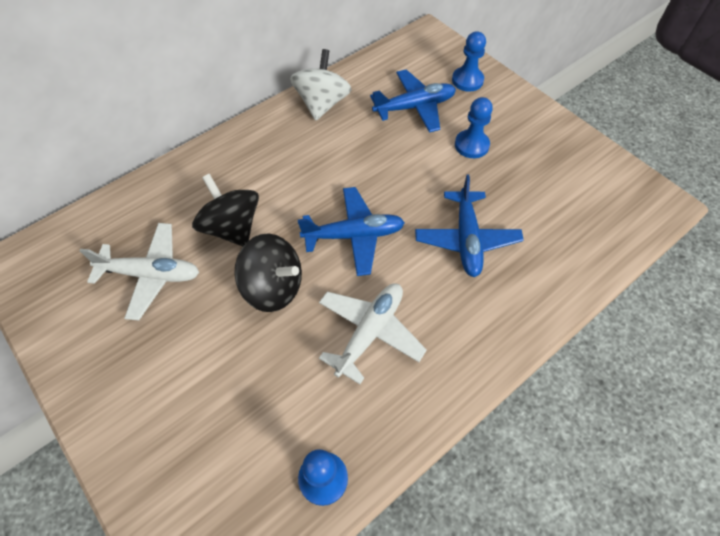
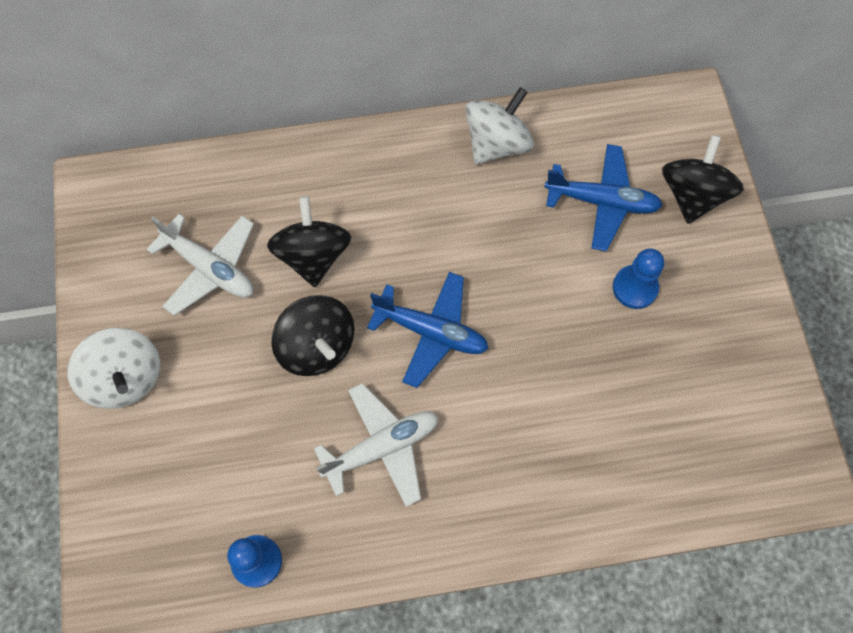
camera: 30 degrees right, 10 degrees up
(119, 393) = (125, 378): none -> white spinning top
(466, 239) = (547, 401): blue plane -> none
(467, 80) = (692, 195): blue pawn -> black spinning top

